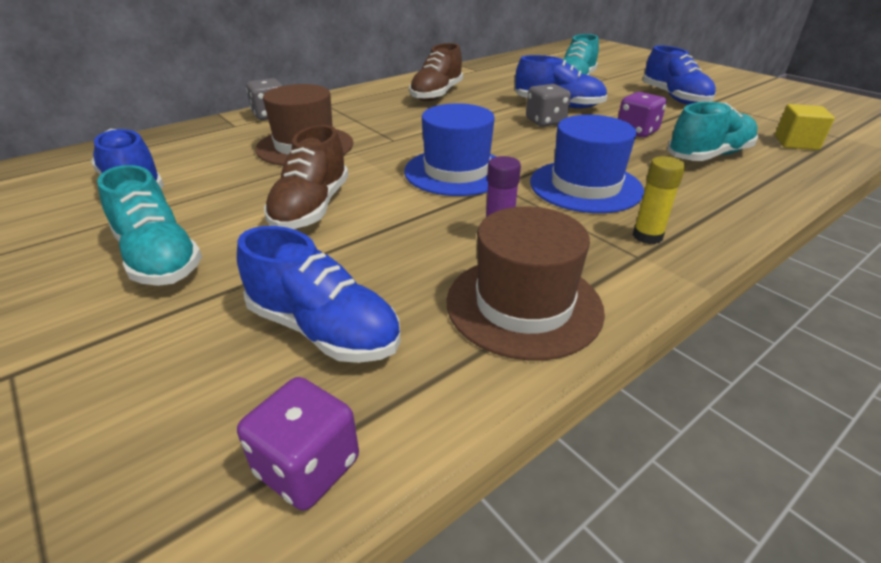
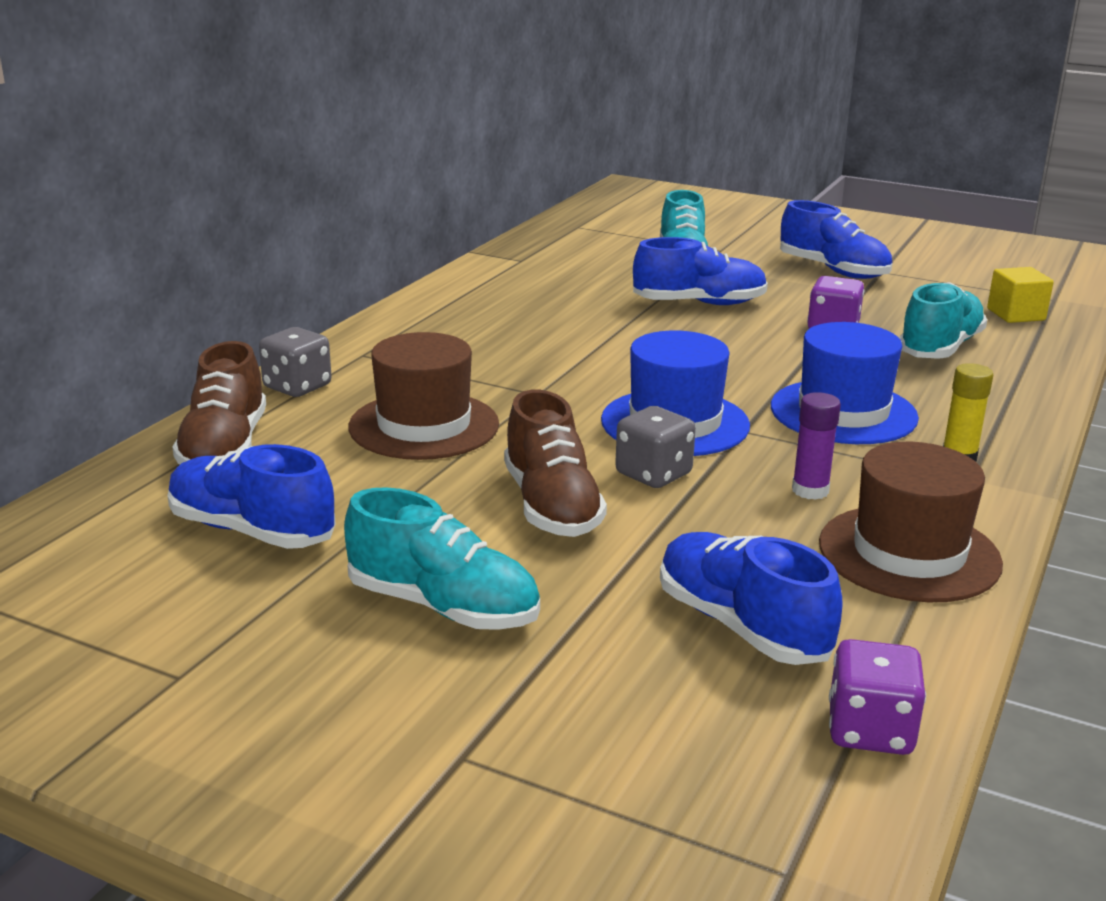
camera: 25 degrees left, 10 degrees down
(323, 329) = (741, 626): blue shoe -> blue shoe turned 135 degrees counterclockwise
(437, 94) = (511, 312): brown shoe -> brown shoe (225, 448)
(545, 122) = (709, 332): grey dice -> grey dice (653, 474)

